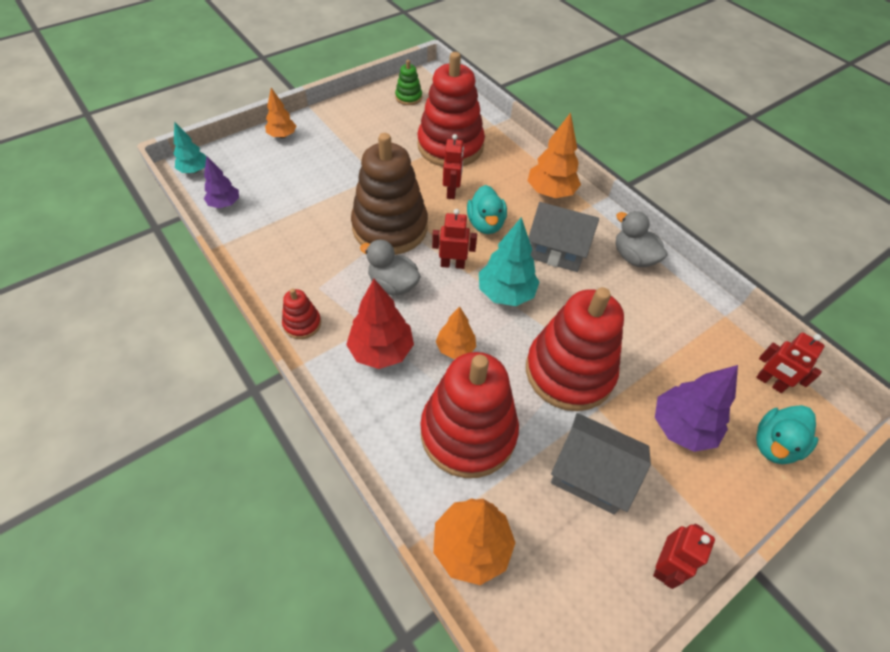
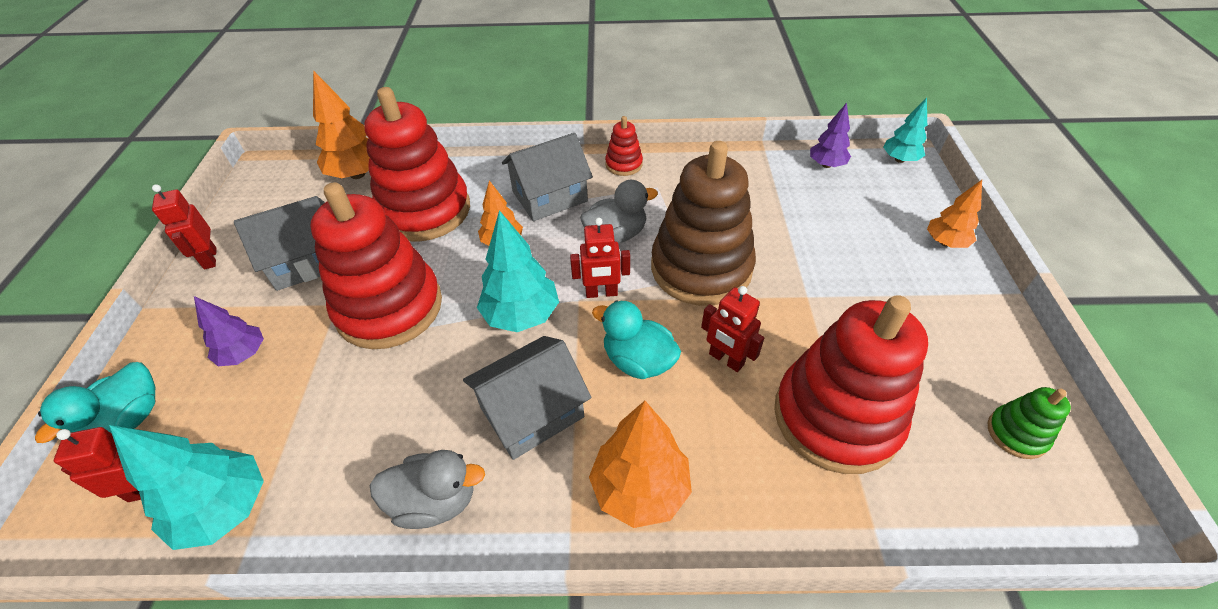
camera: 130 degrees right, 5 degrees down
(381, 351) = (549, 196): red tree -> grey house
(452, 264) = (601, 293): red robot -> red robot turned 45 degrees clockwise
(681, 427) = (243, 354): purple tree -> purple tree, size x0.62
(732, 338) = (225, 509): none -> turquoise tree
(774, 444) = (129, 421): turquoise duck -> turquoise duck turned 150 degrees counterclockwise

